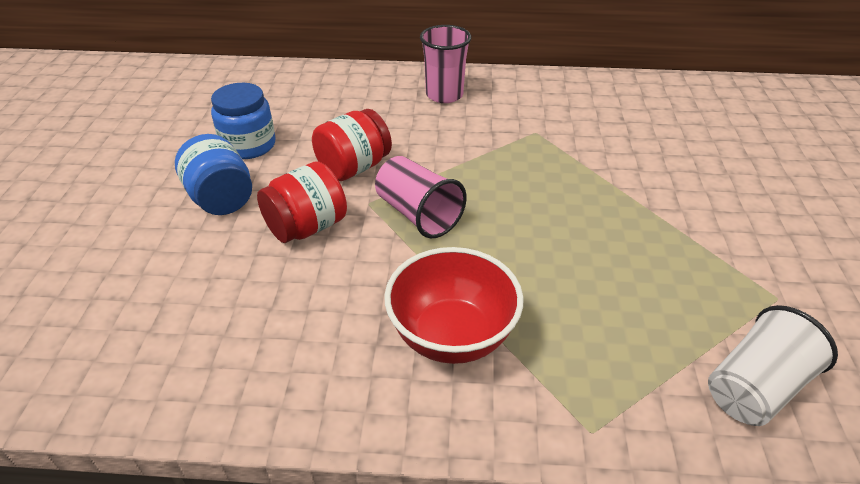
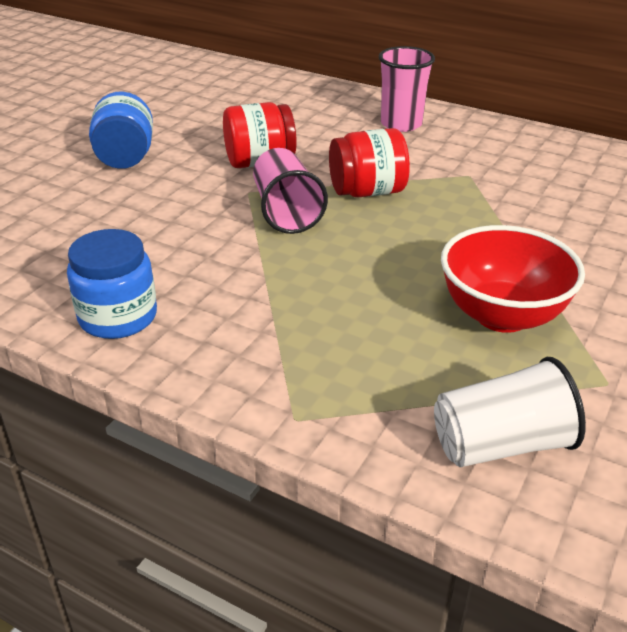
camera: 25 degrees right, 5 degrees down
(248, 145) = (181, 124): blue jar -> blue jar (118, 317)
(307, 227) = (178, 196): red jar -> red jar (367, 192)
(452, 336) = (233, 309): red bowl -> red bowl (501, 315)

